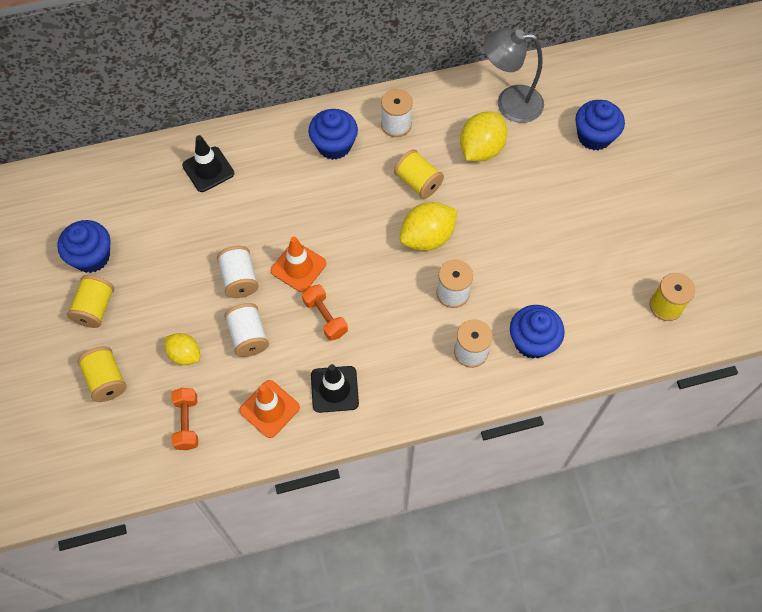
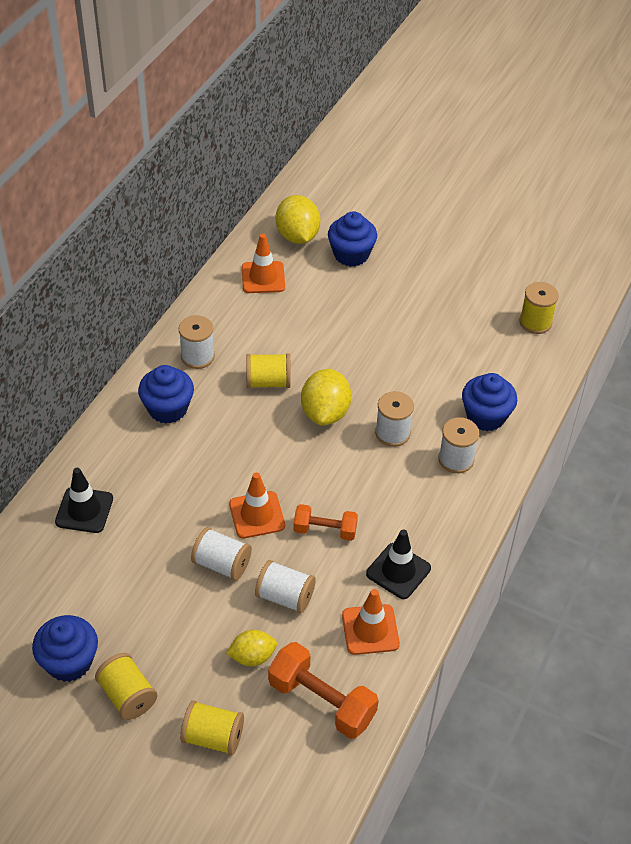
camera: 50 degrees left, 15 degrees down
(187, 423) = (322, 701): orange dumbbell -> orange dumbbell, size x1.59
(481, 149) = (284, 323): yellow lemon -> yellow lemon (297, 236)
(509, 103) = (263, 277): grey lamp -> orange traffic cone

